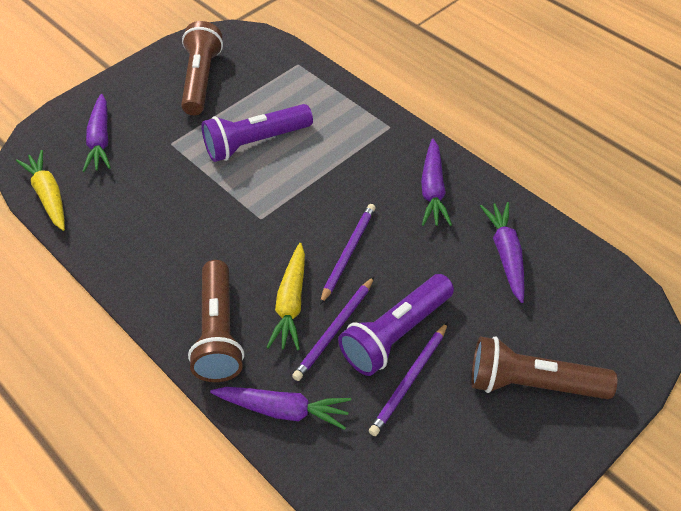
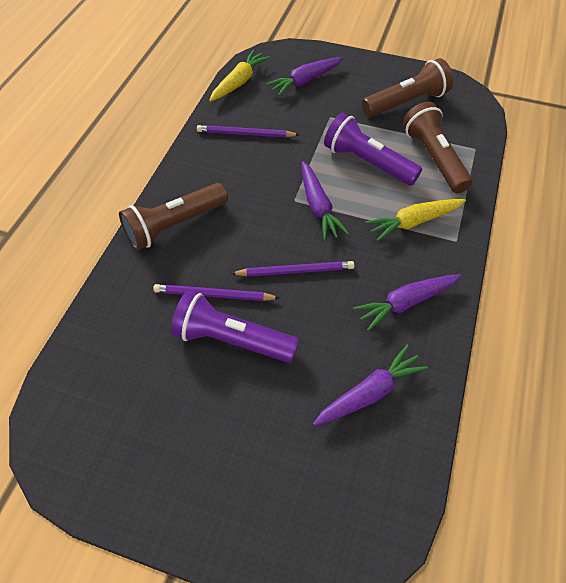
camera: 60 degrees right, 5 degrees up
(283, 410) = (125, 294): purple carrot -> purple carrot (318, 206)
(291, 303) = (224, 255): yellow carrot -> yellow carrot (413, 222)
(410, 380) = (191, 368): purple pencil -> purple pencil (246, 134)
(533, 384) = (234, 471): brown flashlight -> brown flashlight (434, 158)

